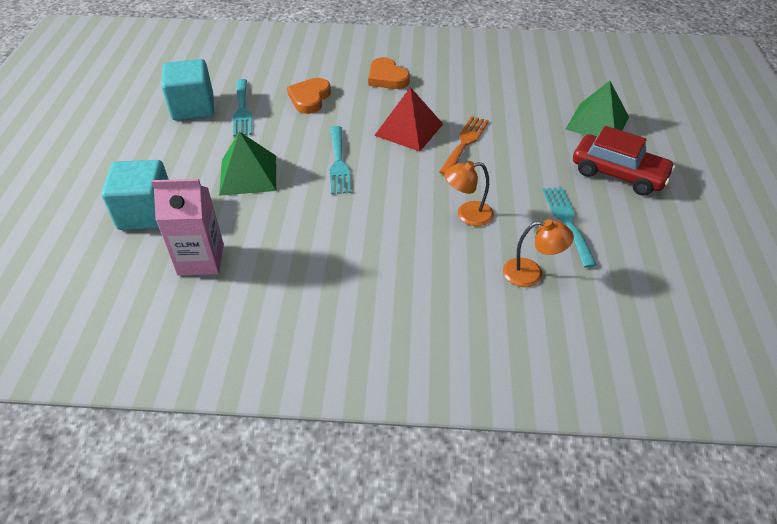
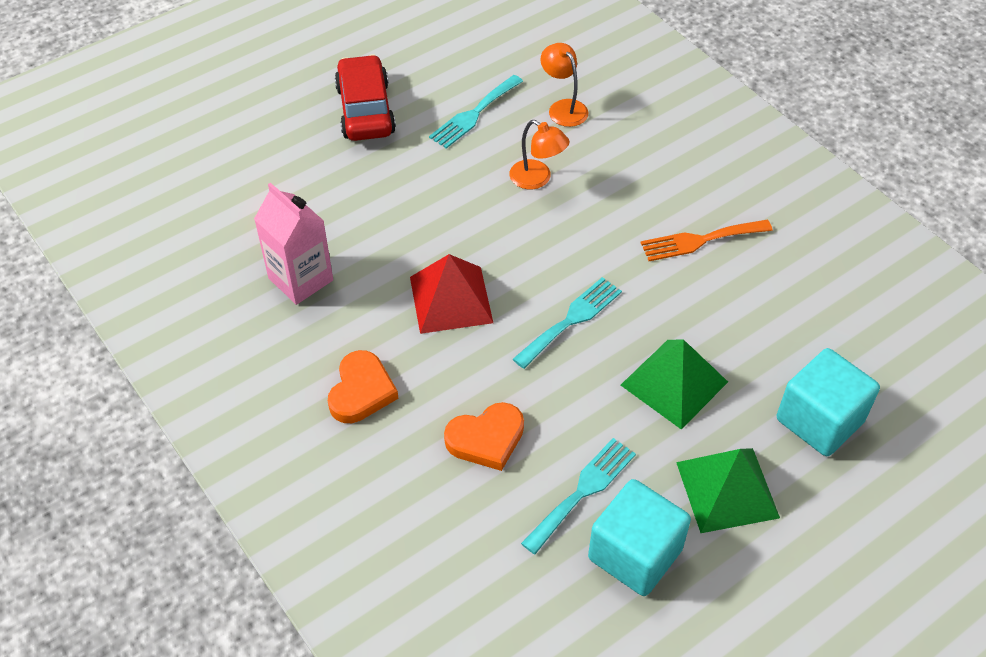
camera: 130 degrees left, 5 degrees up
(201, 260) = (807, 322): pink carton -> pink carton (300, 279)
(465, 143) = (427, 239): orange fork -> orange fork (700, 240)
(597, 123) = (284, 157): green pyramid -> green pyramid (727, 489)

